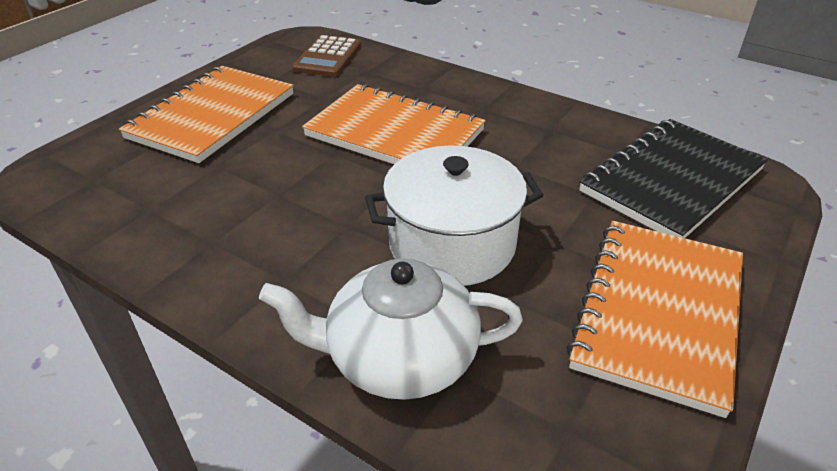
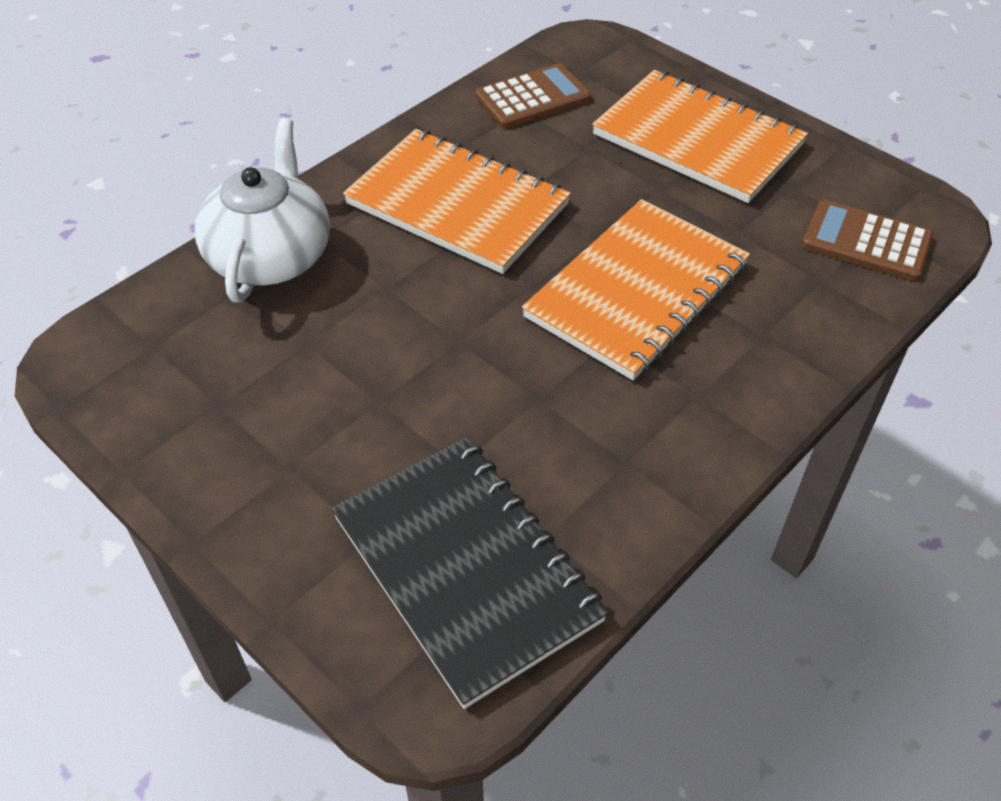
camera: 100 degrees right, 10 degrees up
(130, 204) = (532, 97): none -> brown calculator
(452, 244) = (404, 312): white pot -> none
(659, 313) = (242, 456): orange notebook -> orange notebook (457, 204)

